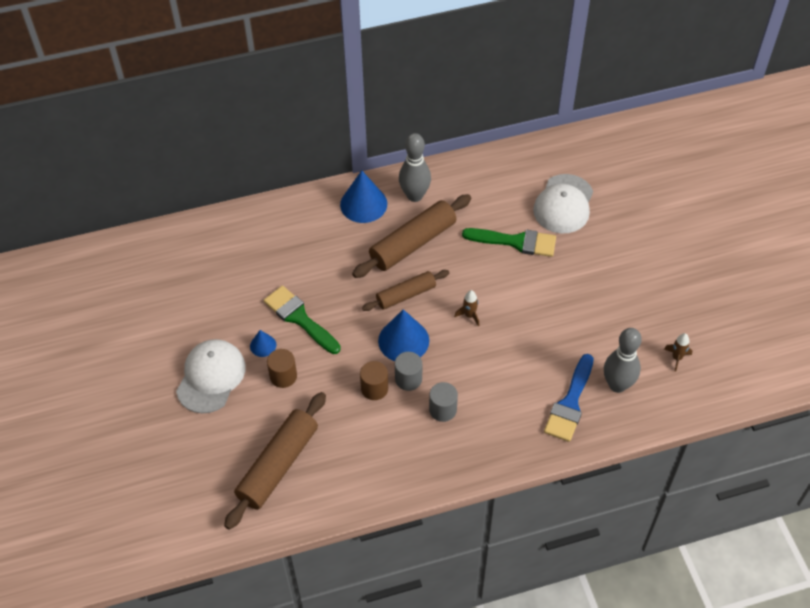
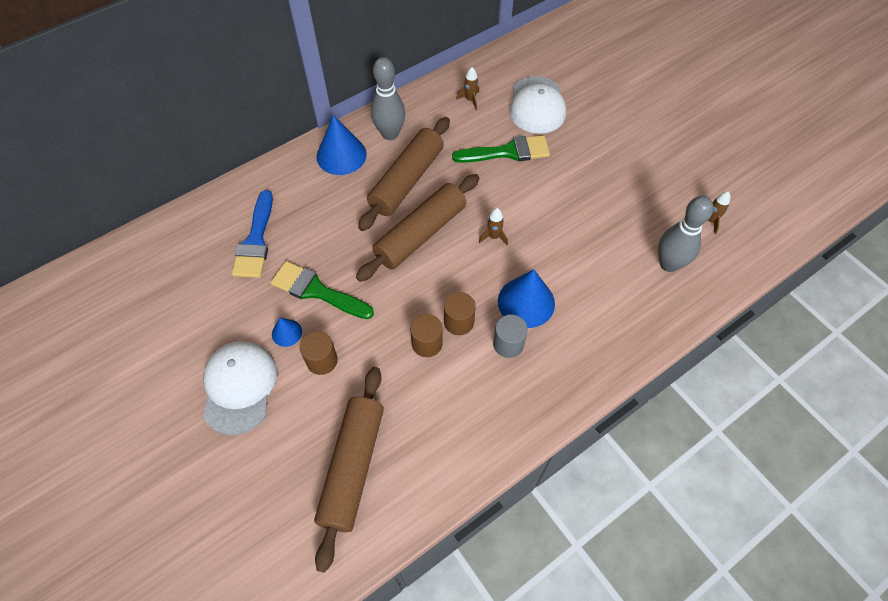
camera: 20 degrees left, 5 degrees up
(403, 340) = (437, 282): blue cone -> blue cone (526, 302)
(406, 295) = (421, 234): brown rolling pin -> brown rolling pin, size x1.61
(408, 379) = (459, 322): grey cylinder -> brown cylinder
(502, 182) = (470, 100): none -> brown rocket
(570, 403) = (632, 296): blue brush -> blue brush (256, 240)

